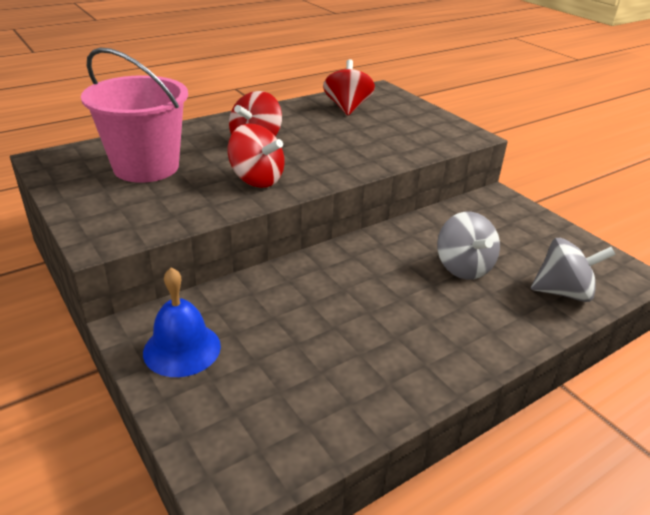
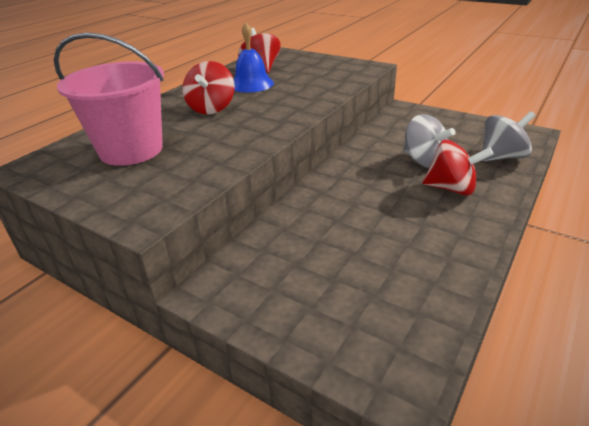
camera: 20 degrees left, 0 degrees up
(182, 349) = (264, 292): blue bell -> blue bell (251, 84)
(256, 179) = (239, 134): red spinning top -> red spinning top (451, 188)

